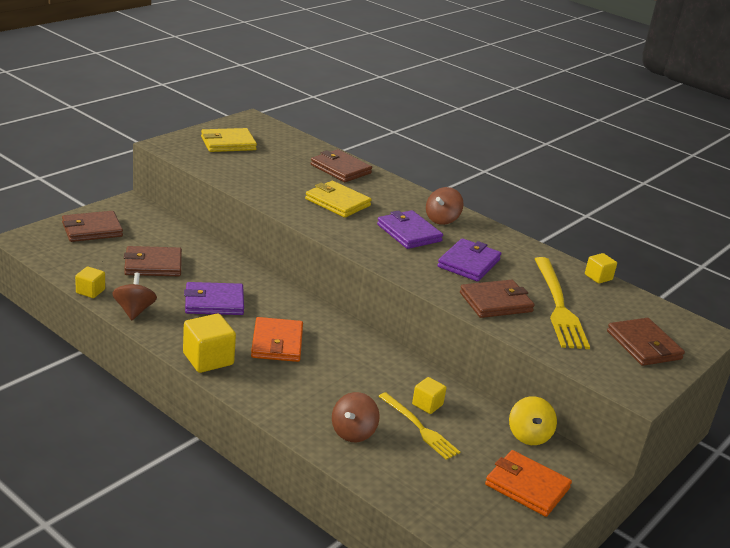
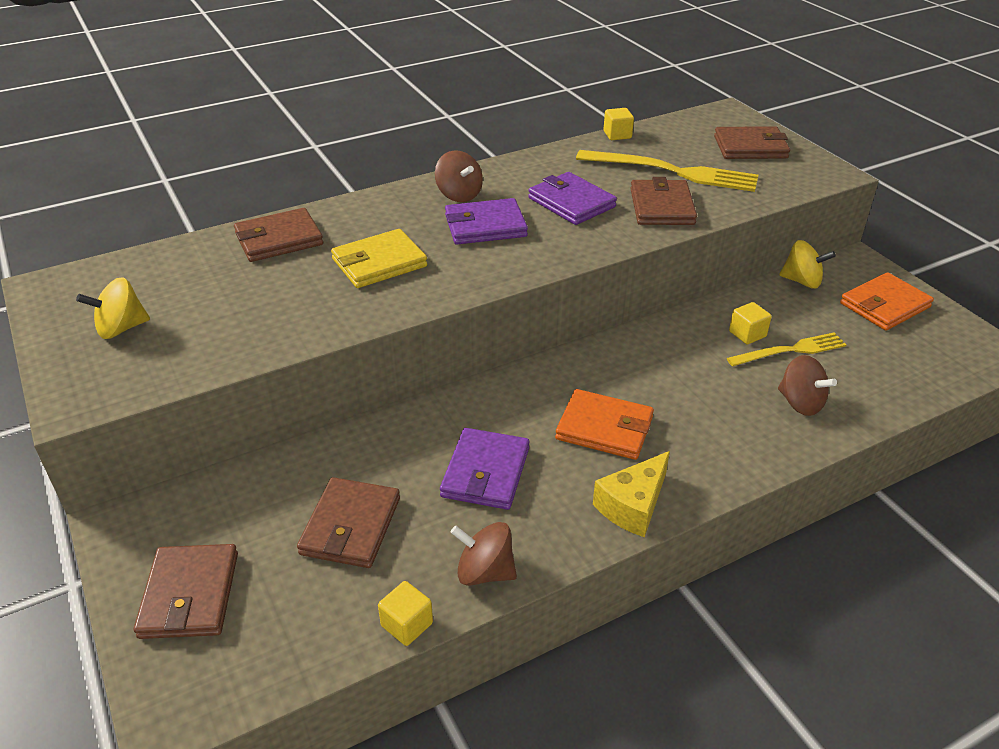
camera: 65 degrees left, 10 degrees up
(208, 359) = (633, 506): yellow cube -> yellow cheese
(228, 143) = (121, 328): yellow wallet -> yellow spinning top

